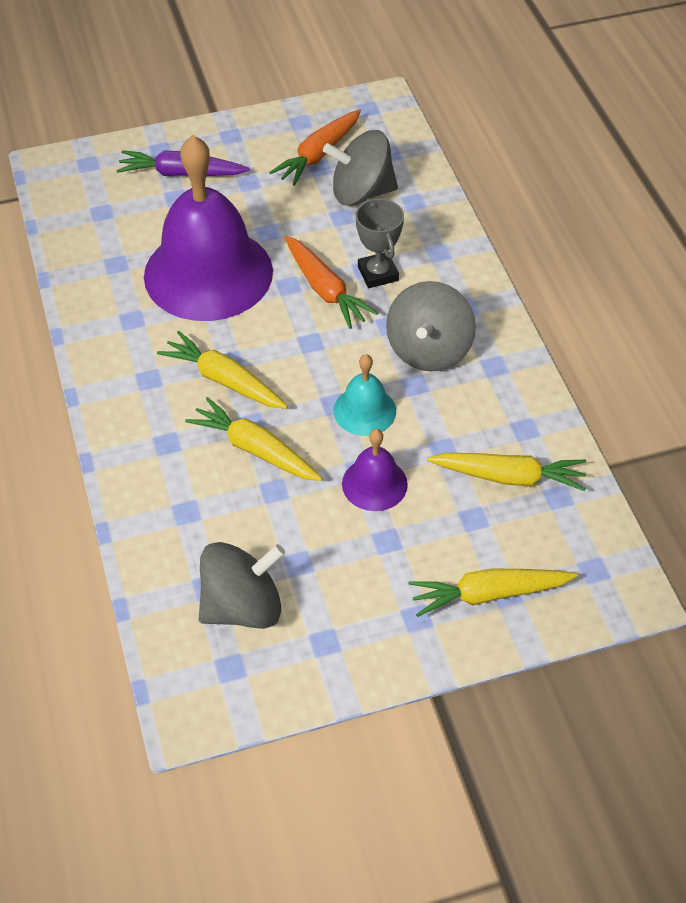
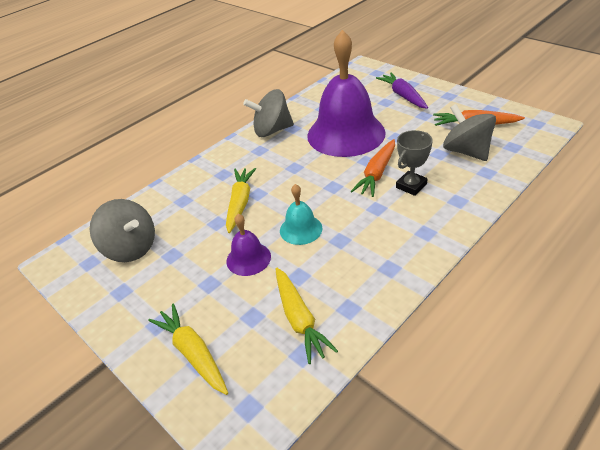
camera: 65 degrees right, 10 degrees down
(224, 380) = (279, 171): yellow carrot -> none
(429, 350) = (373, 233): grey spinning top -> grey spinning top (272, 130)

